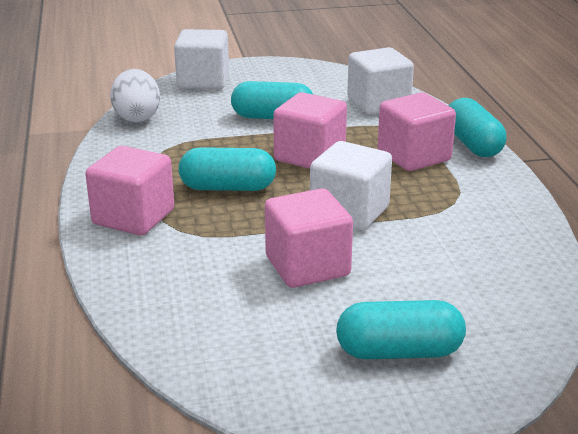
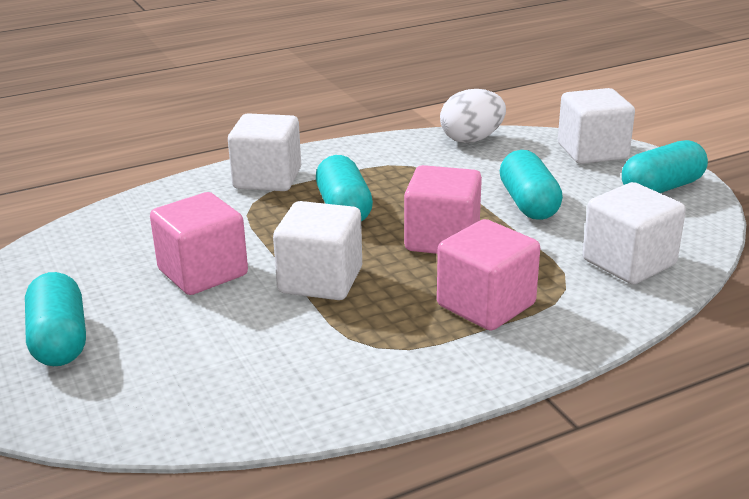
camera: 75 degrees right, 0 degrees up
(133, 217) = (267, 179): pink cube -> white cube
(472, 144) = (555, 346): turquoise capsule -> turquoise capsule (661, 188)

